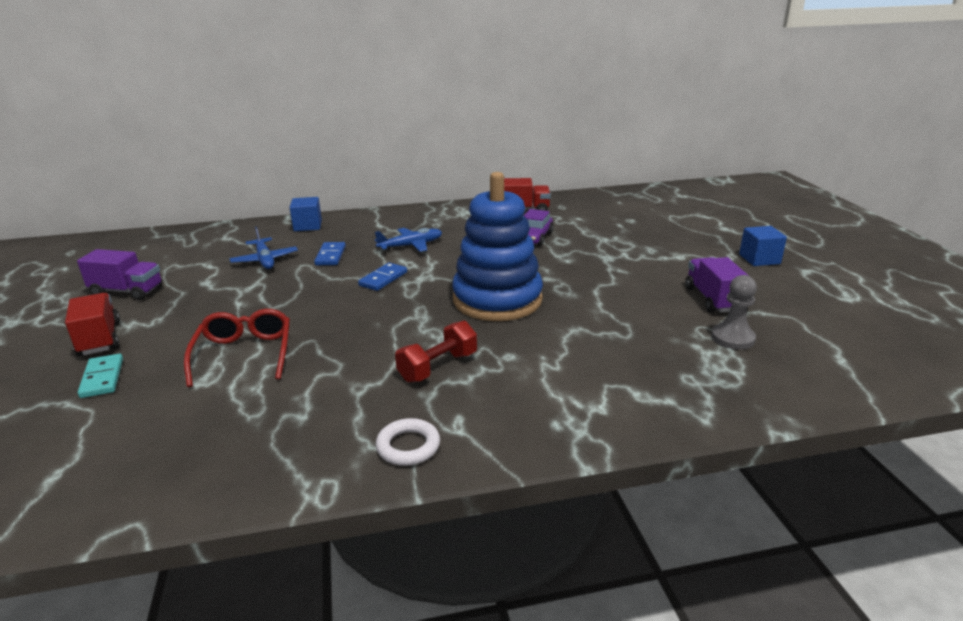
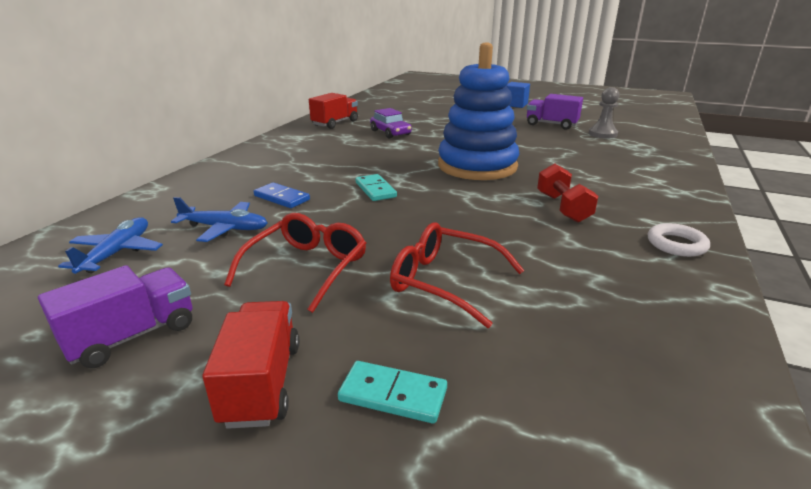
camera: 55 degrees left, 0 degrees up
(99, 339) = (261, 383): red truck -> red truck turned 75 degrees clockwise
(230, 303) = (306, 268): none -> red glasses
(307, 226) = (181, 192): blue cube -> none
(383, 279) = (375, 190): blue domino -> turquoise domino
(410, 246) = (326, 166): blue plane -> blue plane (117, 253)

